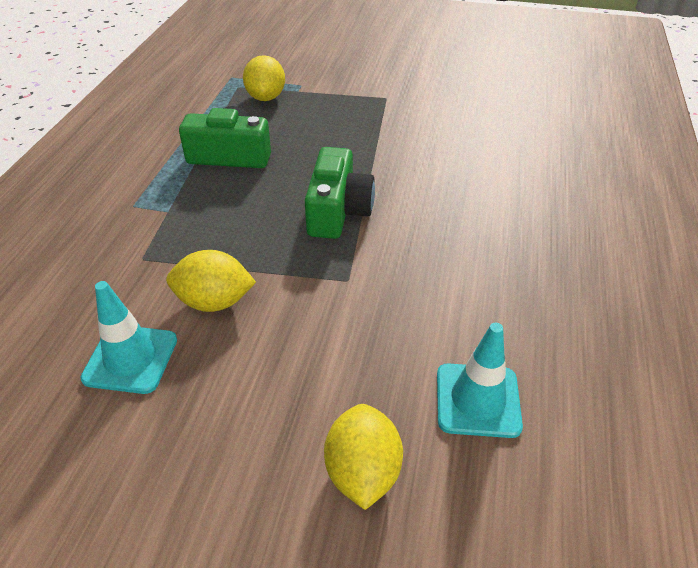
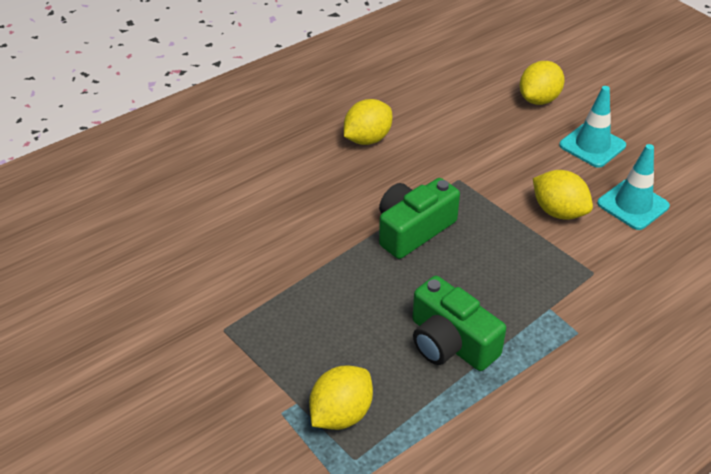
camera: 140 degrees left, 0 degrees up
(477, 400) = (454, 94): turquoise traffic cone -> turquoise traffic cone (592, 145)
(485, 271) = (367, 139): none -> yellow lemon

